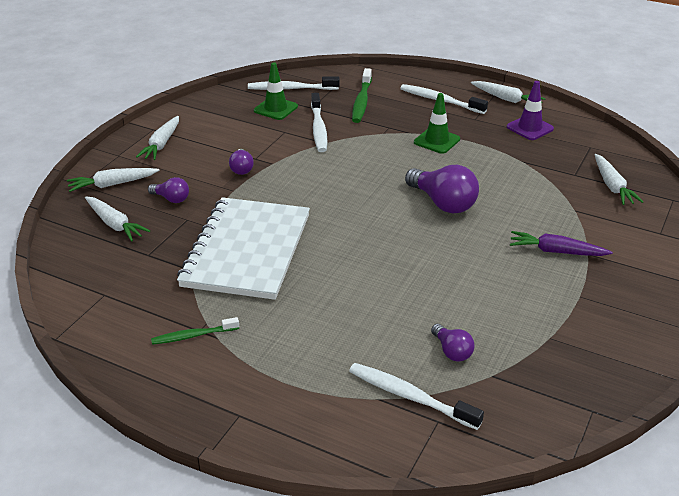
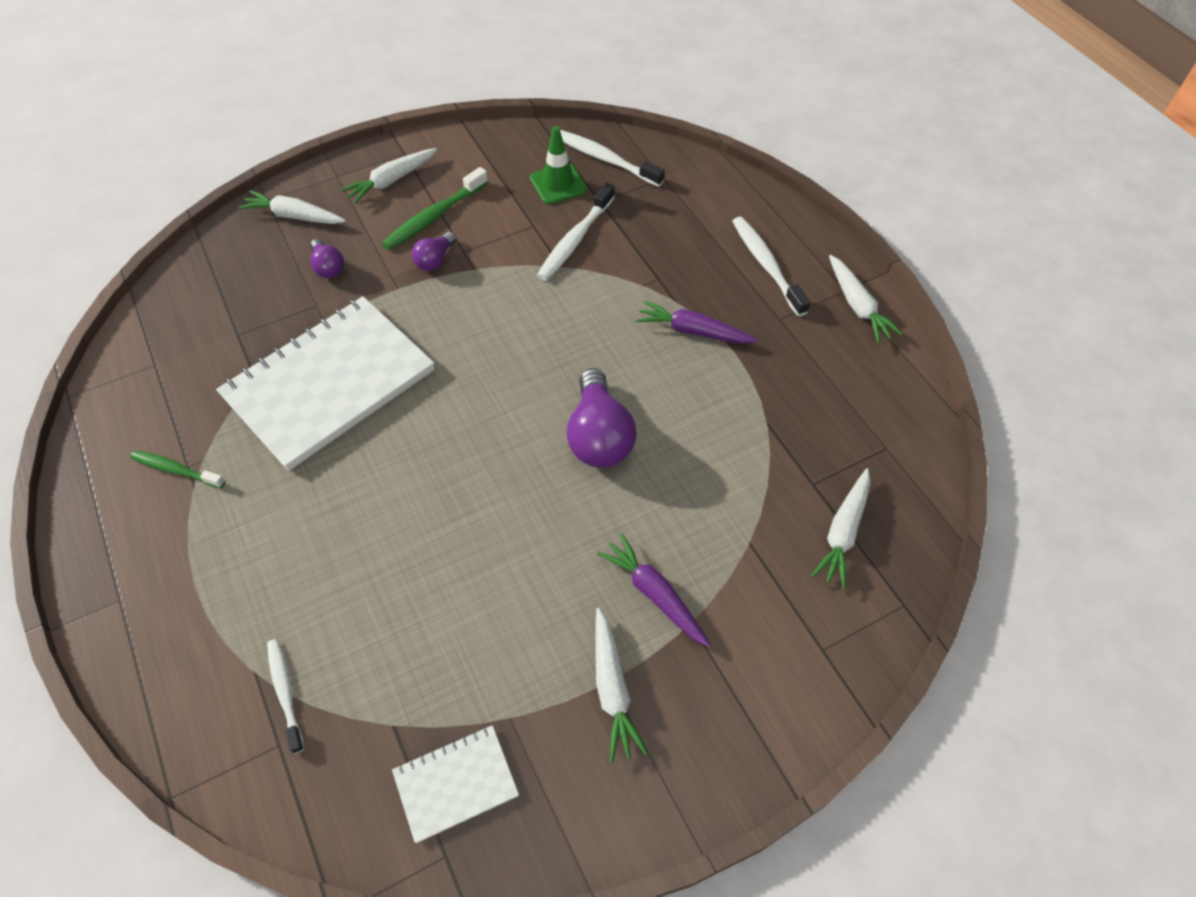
camera: 35 degrees right, 20 degrees up
(115, 224) = (246, 274): white carrot -> white carrot (612, 689)
(361, 101) = (667, 220): green toothbrush -> green toothbrush (434, 216)
(410, 396) = (285, 692): white toothbrush -> white toothbrush, size x0.65
(436, 141) = (693, 331): green traffic cone -> purple carrot
(452, 351) = (387, 661): purple light bulb -> none
(530, 128) = (836, 371): purple traffic cone -> none
(558, 379) = (456, 783): none -> white notebook

